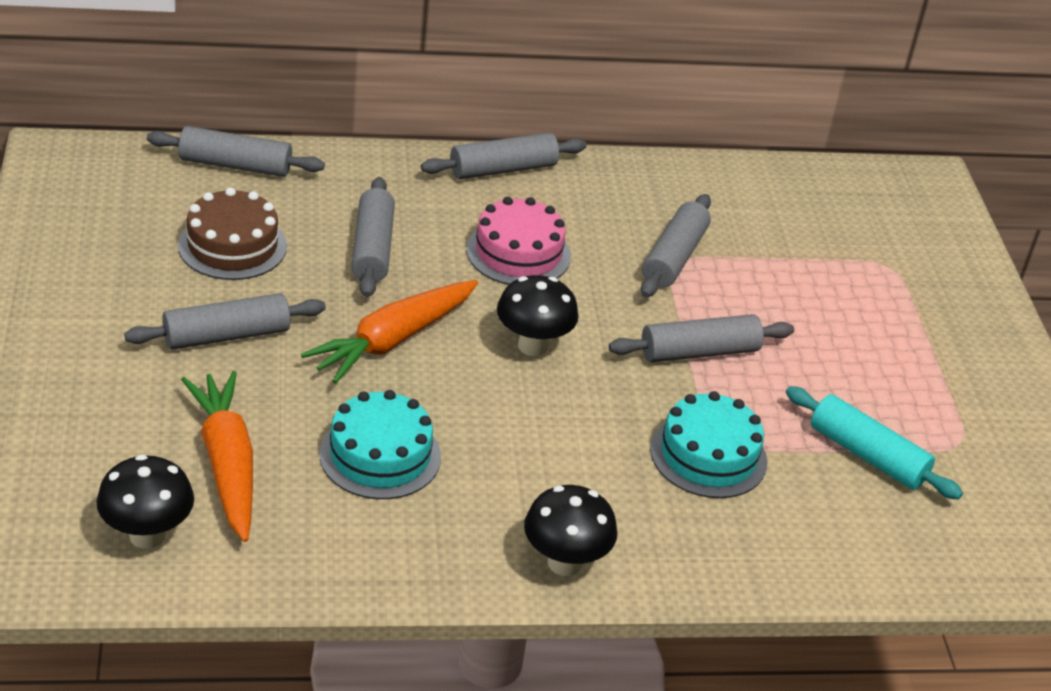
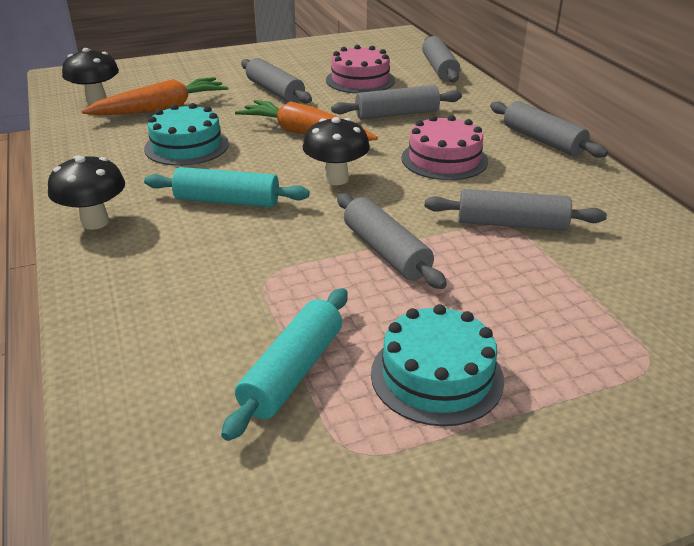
camera: 80 degrees right, 5 degrees down
(232, 246) = (360, 80): brown cake -> pink cake
(553, 443) = (227, 201): none -> turquoise rolling pin
(708, 455) = (245, 272): turquoise cake -> turquoise cake (436, 376)

